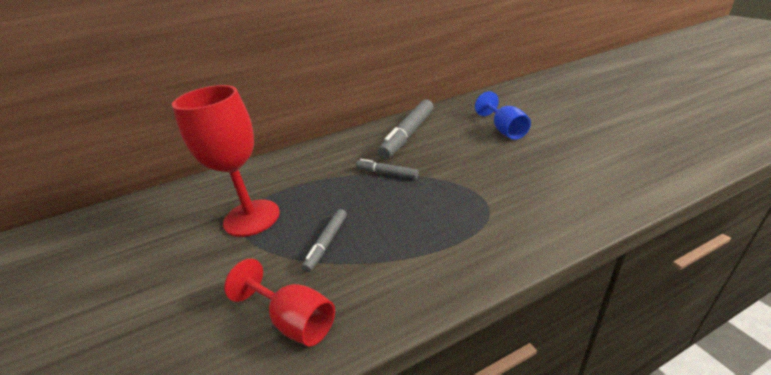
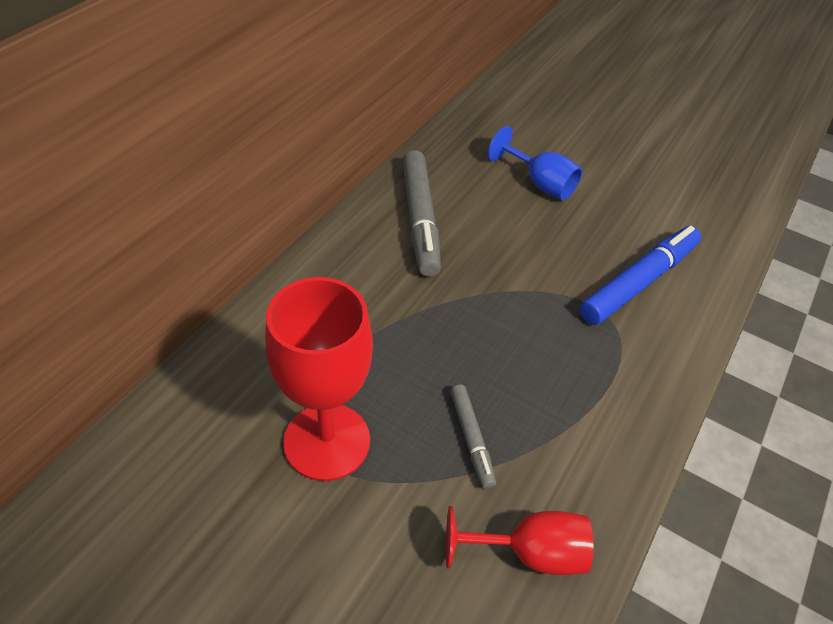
camera: 40 degrees left, 15 degrees up
(387, 173) = (450, 301): grey marker -> none
(534, 193) = (639, 282): none -> blue marker

